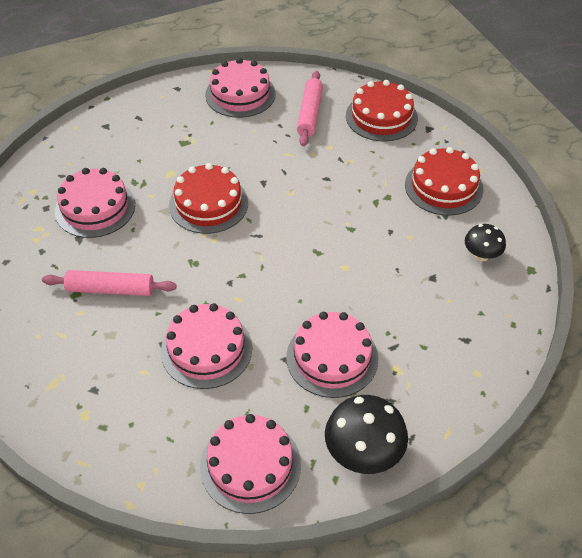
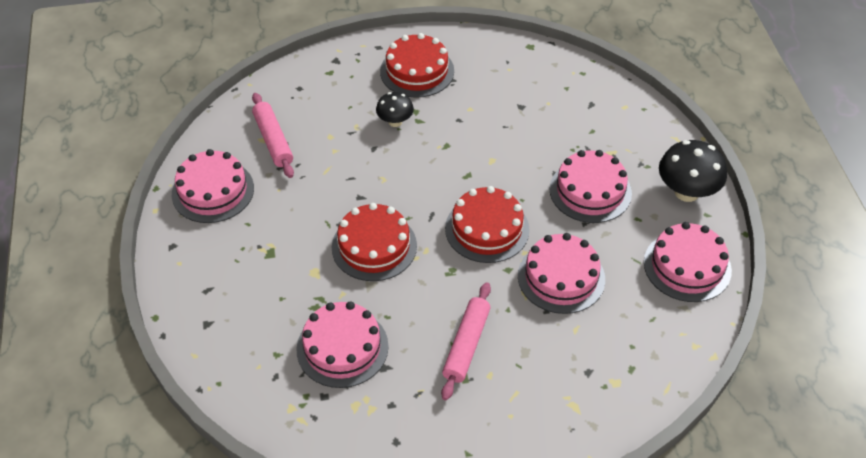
camera: 75 degrees left, 0 degrees up
(310, 114) = (273, 140): pink rolling pin -> pink rolling pin turned 45 degrees clockwise
(381, 117) = (304, 88): red cake -> red cake (487, 229)
(481, 255) = (505, 70): black mushroom -> black mushroom (395, 122)

